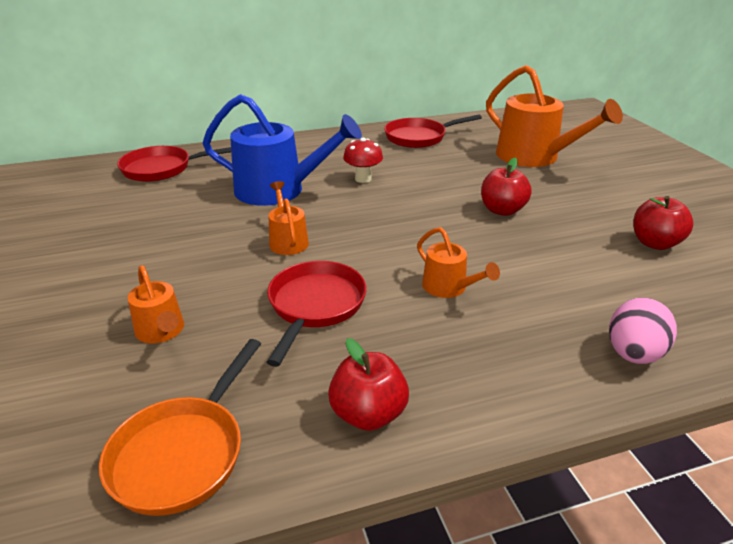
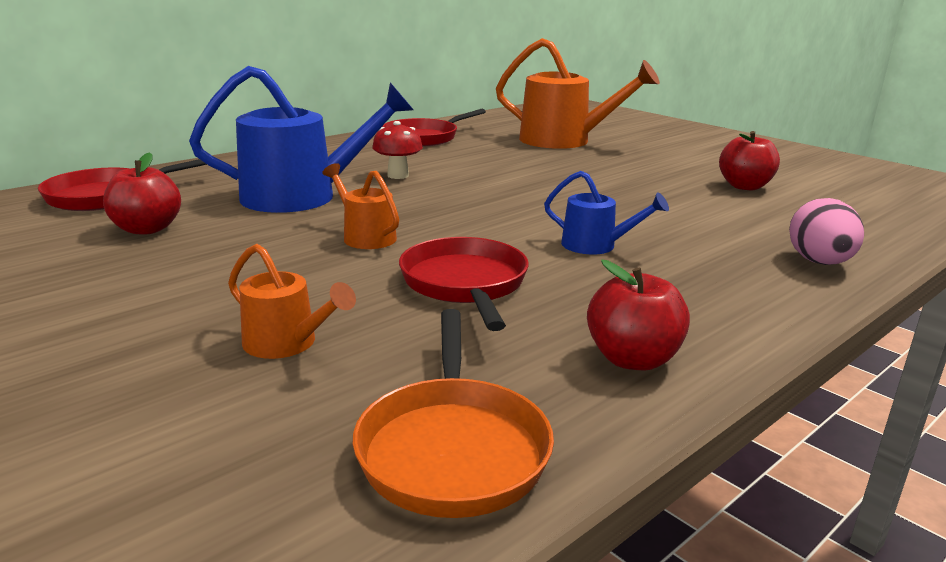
camera: 25 degrees left, 10 degrees down
(449, 288) = (596, 246): orange watering can -> blue watering can
(502, 210) = (579, 182): red apple -> red apple (147, 229)

